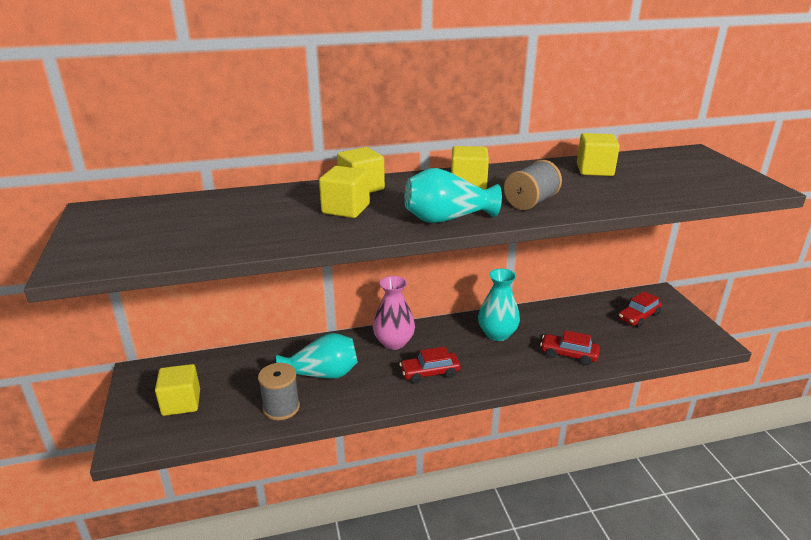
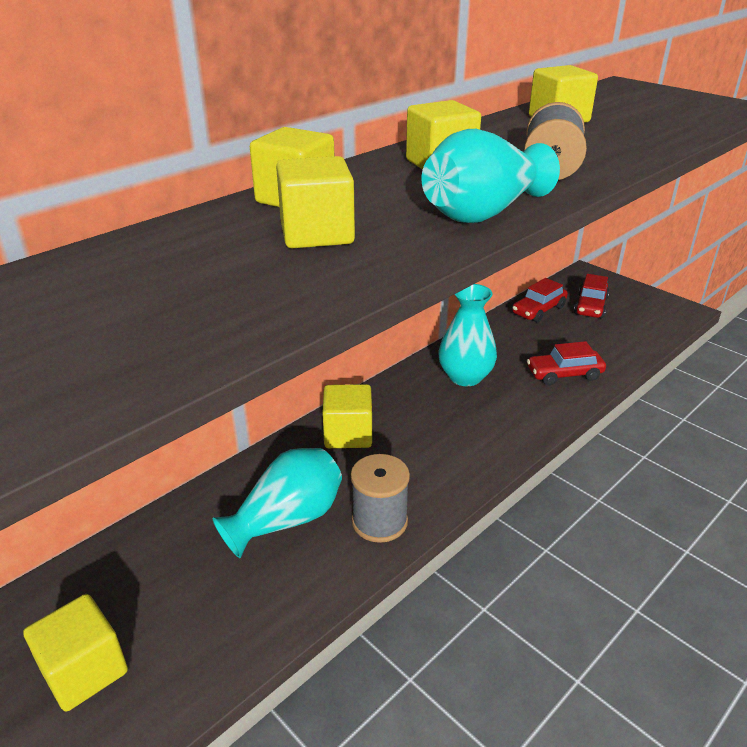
camera: 30 degrees left, 5 degrees up
(281, 407) = (268, 599): grey spool -> grey spool (379, 521)
(394, 342) = (348, 434): pink vase -> yellow cube
(430, 373) = (432, 458): red car -> red car (538, 310)

